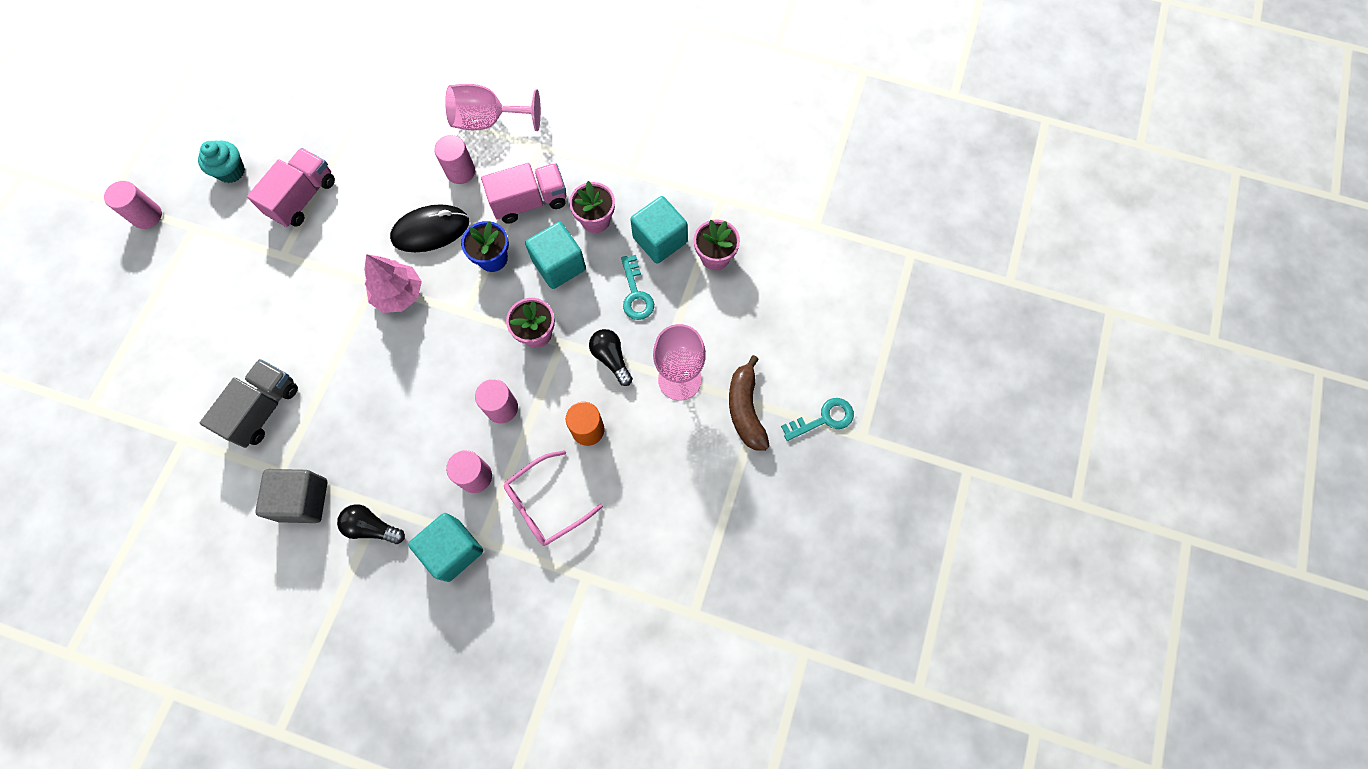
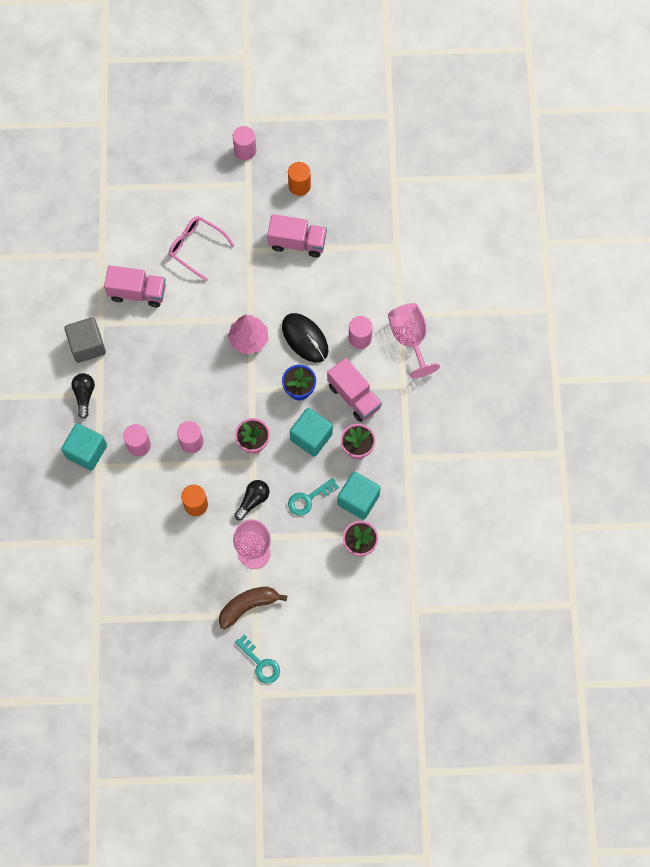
camera: 70 degrees right, 0 degrees up
(231, 171) = (299, 186): turquoise cupcake -> orange cylinder
(263, 409) = (137, 292): grey truck -> pink truck
(545, 504) = (135, 497): pink glasses -> pink glasses (196, 247)

